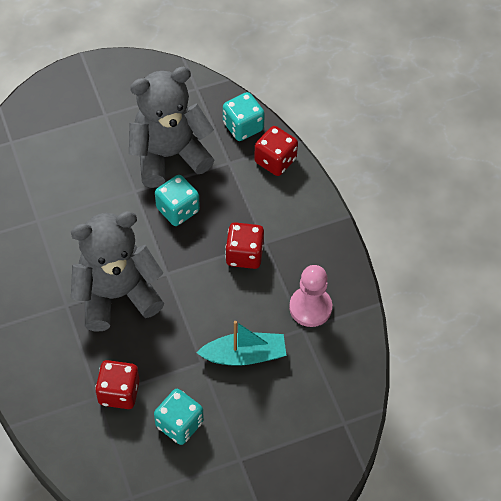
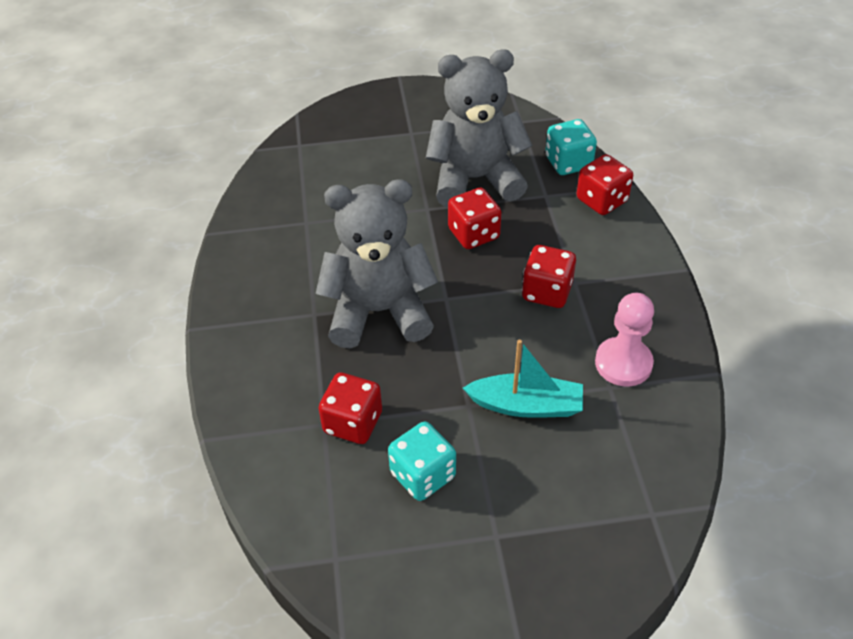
camera: 15 degrees right, 10 degrees down
(178, 210) = (473, 234): turquoise dice -> red dice

